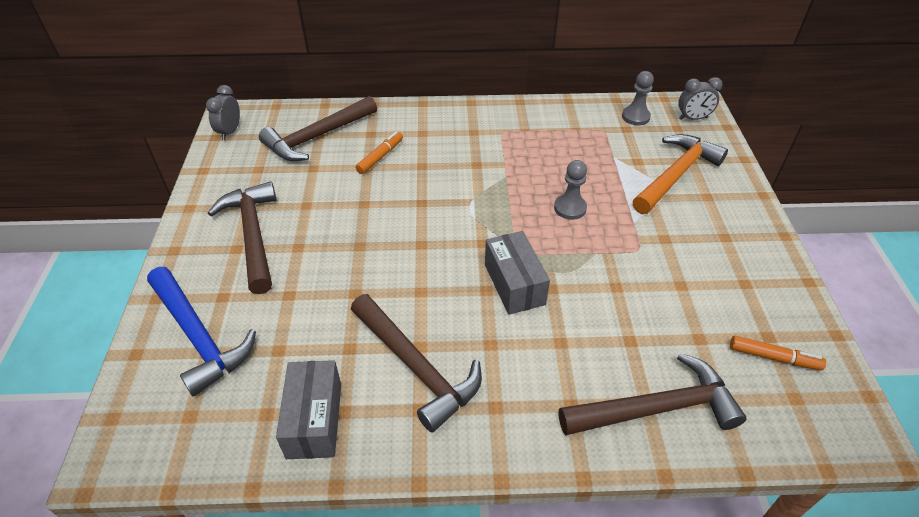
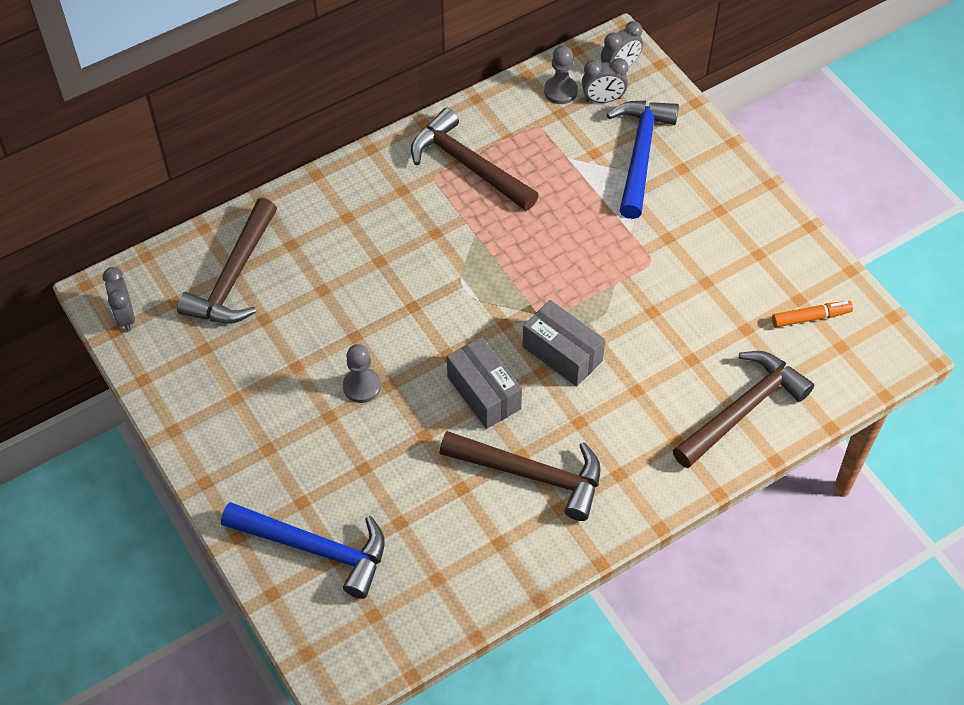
camera: 30 degrees left, 10 degrees up
(253, 235) = (272, 426): brown hammer -> brown hammer (468, 165)
(314, 420) = (481, 562): grey box -> grey box (484, 393)
(380, 157) = (326, 270): orange marker -> none
(570, 208) = (562, 244): grey pawn -> grey pawn (362, 386)
(666, 132) = (603, 99): none -> grey clock
(676, 175) = (640, 154): orange hammer -> blue hammer

